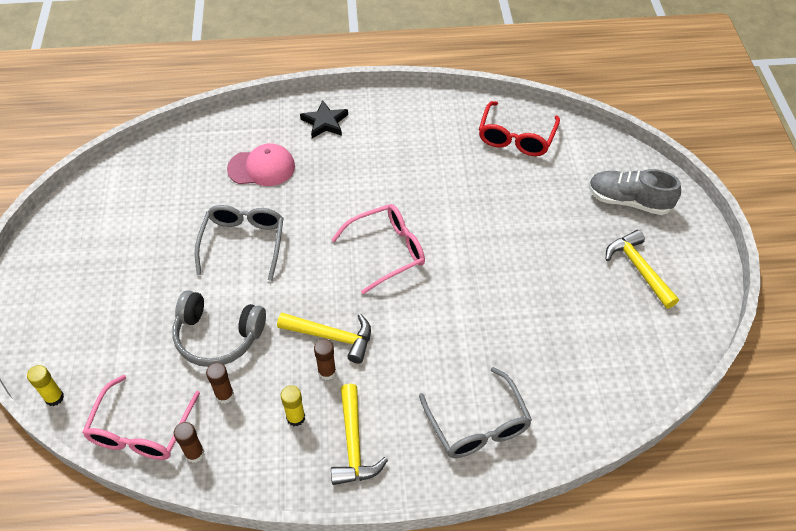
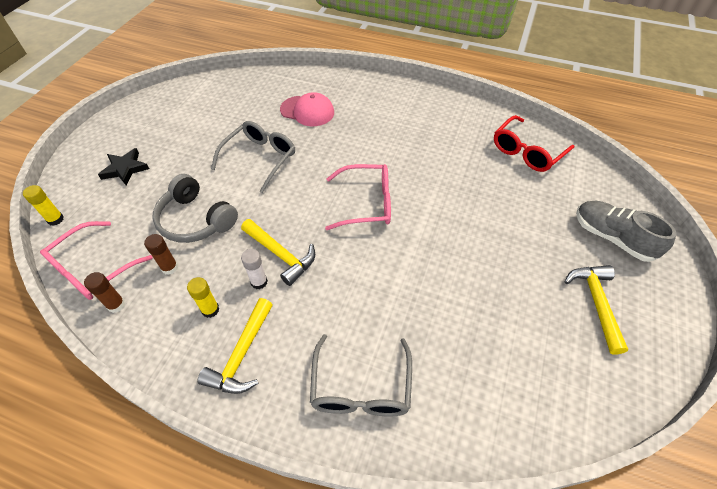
camera: 25 degrees right, 0 degrees up
(325, 122) = (374, 94): black star -> black star (125, 169)
(327, 372) = (259, 282): brown glue stick -> white glue stick

